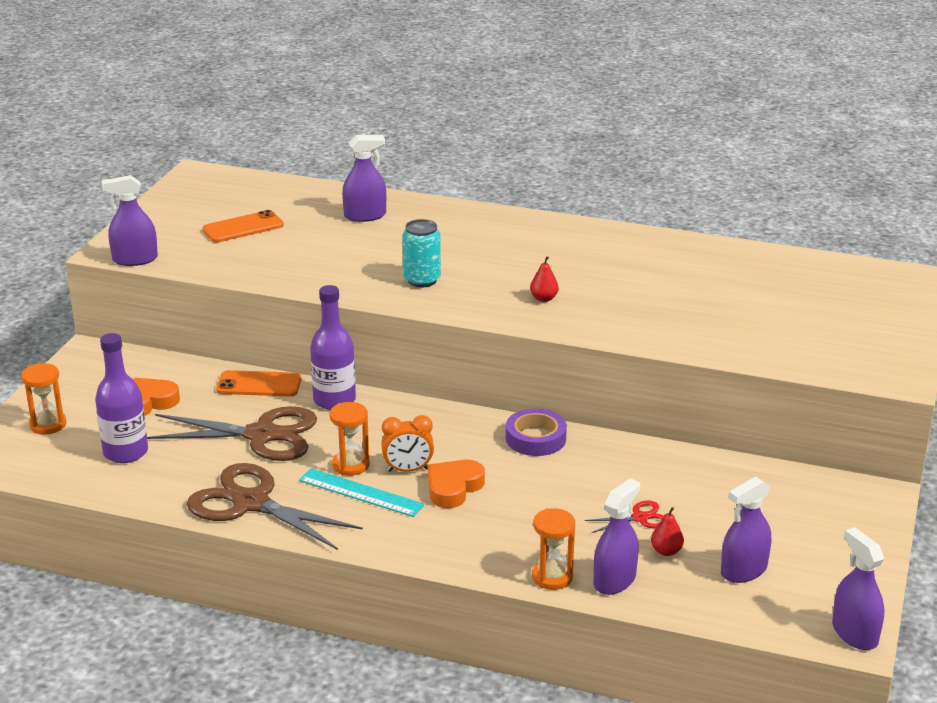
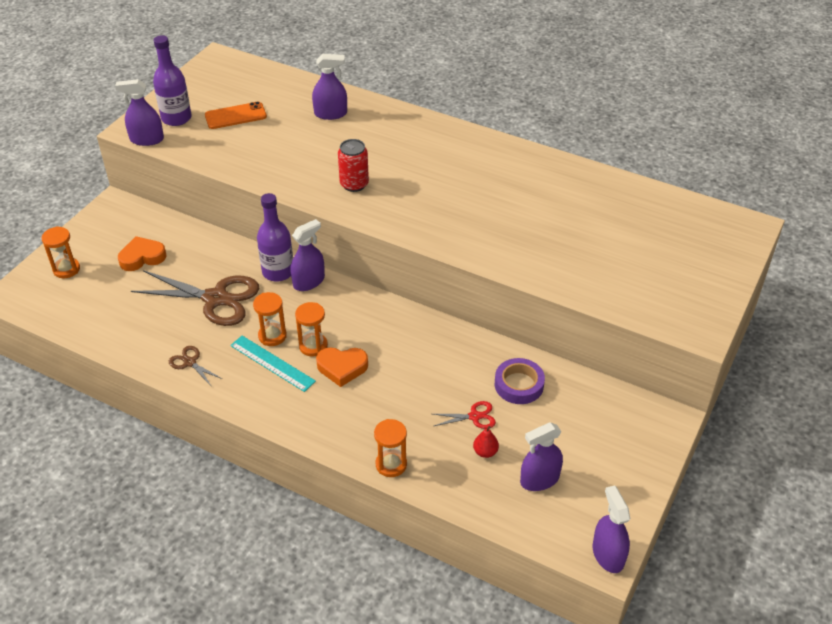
camera: 10 degrees right, 15 degrees up
(125, 452) = (114, 302): purple bottle -> purple bottle (176, 118)
(251, 503) = (190, 362): brown scissors -> brown scissors, size x0.45
(259, 384) = (227, 250): orange phone -> none
(408, 470) = (313, 346): orange clock -> orange hourglass
(422, 280) = (354, 184): turquoise can -> red can
(453, 488) = (342, 368): orange heart -> orange heart turned 135 degrees counterclockwise
(535, 438) = (417, 328): purple tape -> purple tape (519, 385)
(544, 298) = (442, 214): red pear -> none
(614, 580) = (437, 475): purple spray bottle -> purple spray bottle (309, 282)

